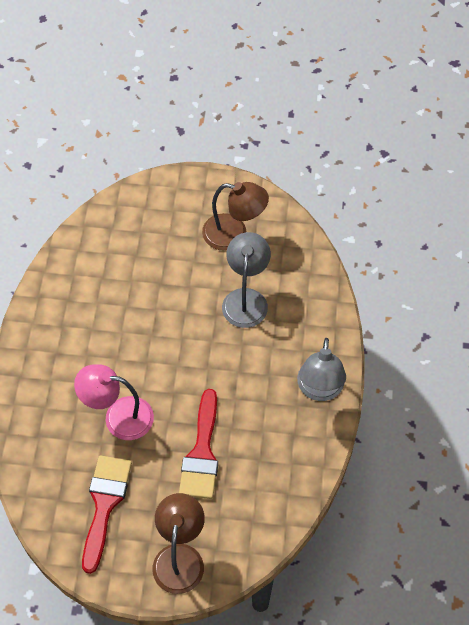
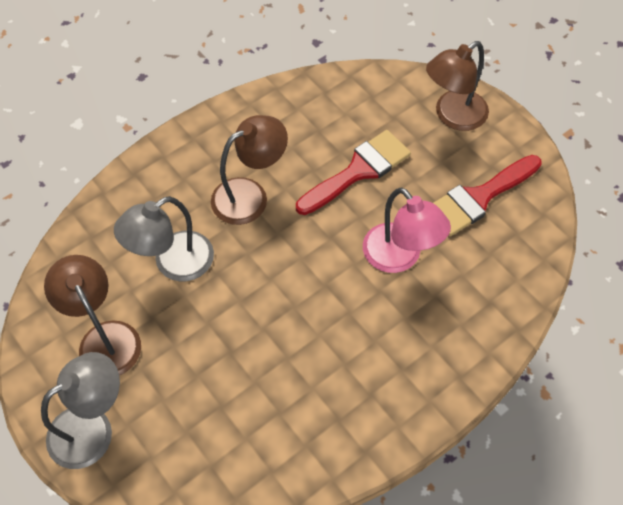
camera: 135 degrees left, 0 degrees up
(250, 376) = (250, 195): none -> brown lamp
(319, 390) = (210, 139): grey lamp -> grey lamp (92, 428)

